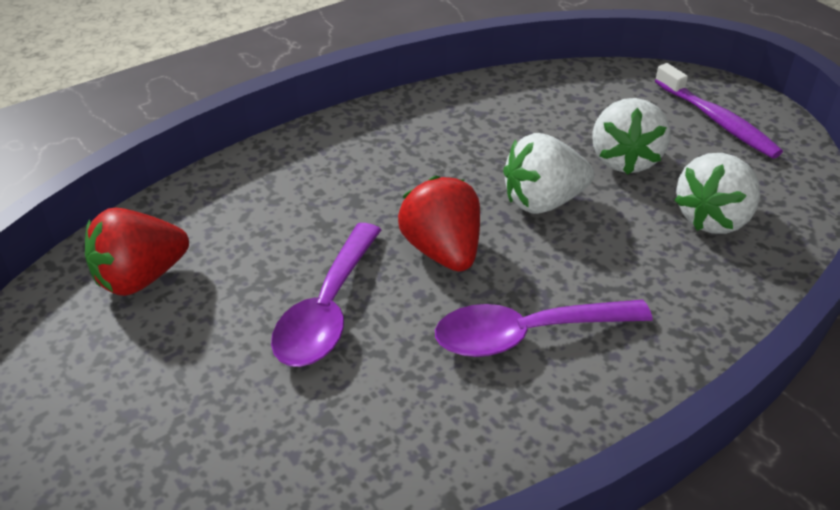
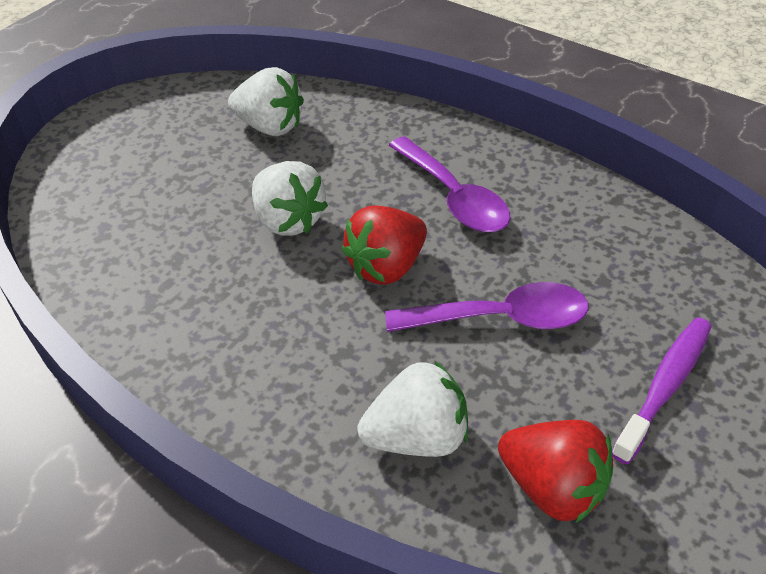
camera: 110 degrees left, 5 degrees up
(624, 159) = (205, 183): white strawberry -> white strawberry (417, 437)
(718, 121) = (125, 138): purple toothbrush -> purple toothbrush (665, 385)

